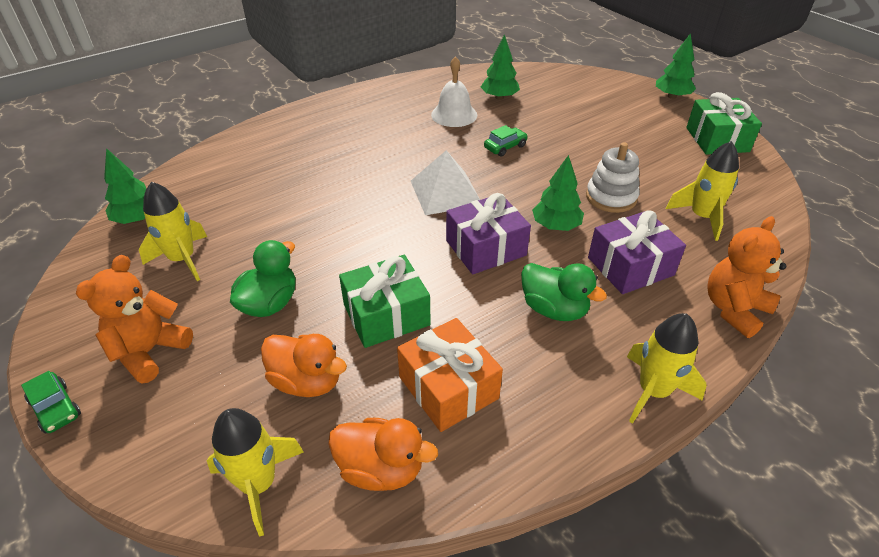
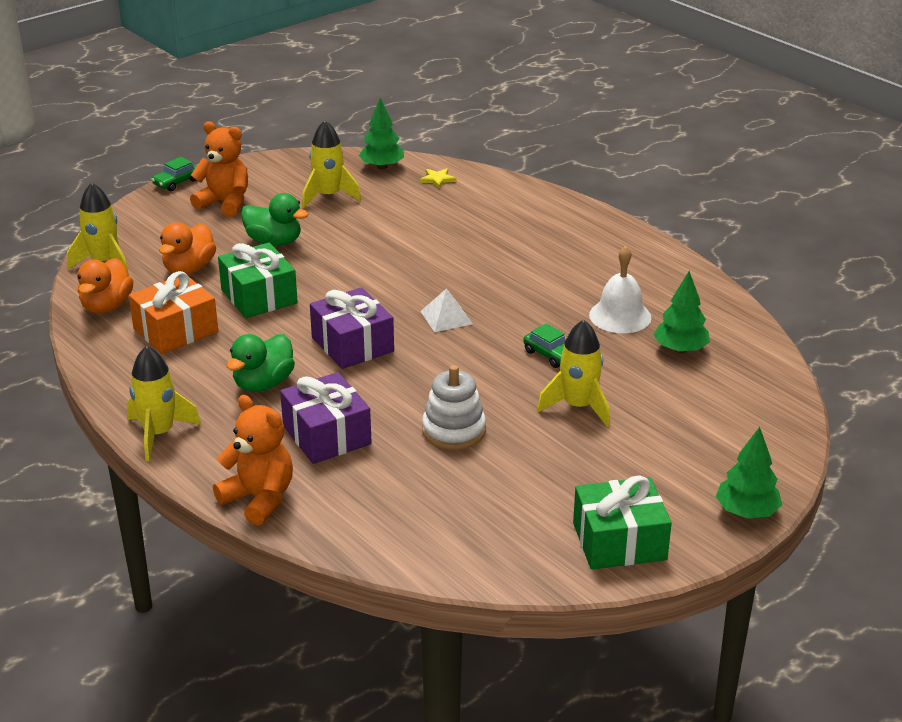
camera: 85 degrees right, 10 degrees down
(189, 184) = (437, 179): none -> yellow star
(445, 192) = (446, 317): white pyramid -> white pyramid, size x0.61
(556, 226) = (393, 389): green tree -> none
(701, 217) = (421, 498): yellow rocket -> yellow rocket (578, 407)

